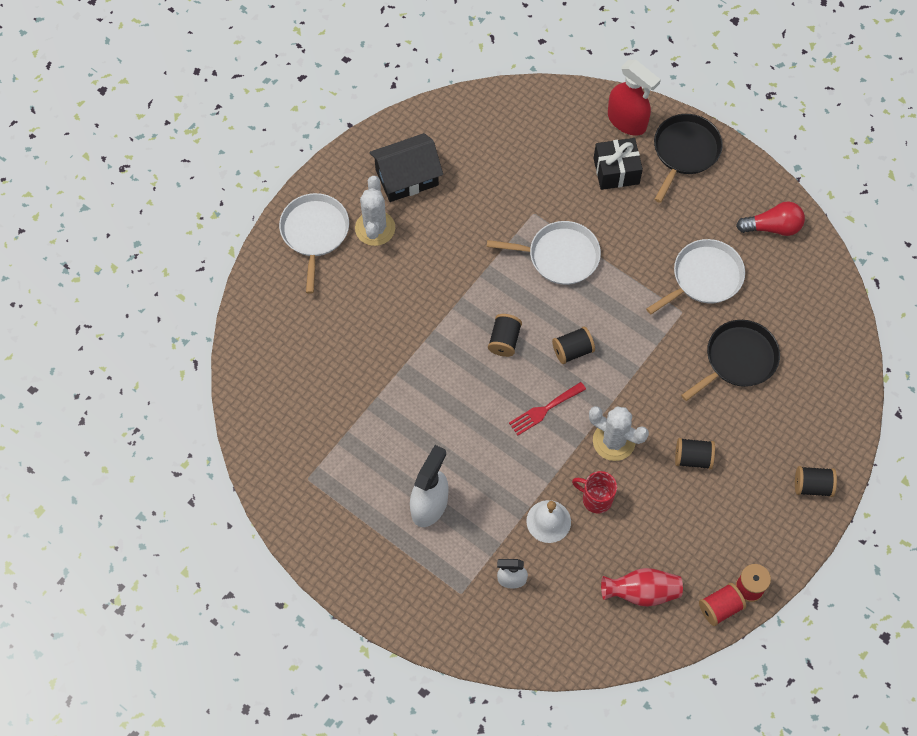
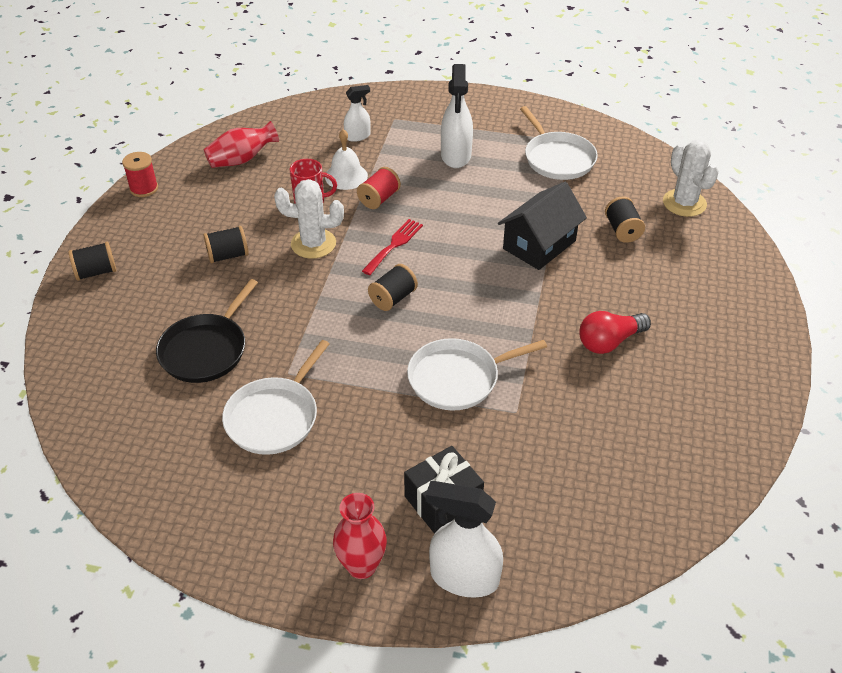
camera: 155 degrees right, 20 degrees down
(314, 233) = (734, 306): white pan -> white pan (557, 158)
(375, 228) = (677, 332): white cactus -> white cactus (684, 203)
(407, 177) = (688, 395): black house -> black house (539, 245)
(504, 340) = (468, 283): black spool -> black spool (622, 230)
(627, 121) = (463, 577): red spray bottle -> white spray bottle
(684, 151) = (362, 566): black pan -> red vase
(720, 608) = (167, 170): red spool -> red spool (379, 199)
(773, 227) = (202, 509): red light bulb -> red light bulb (609, 342)

